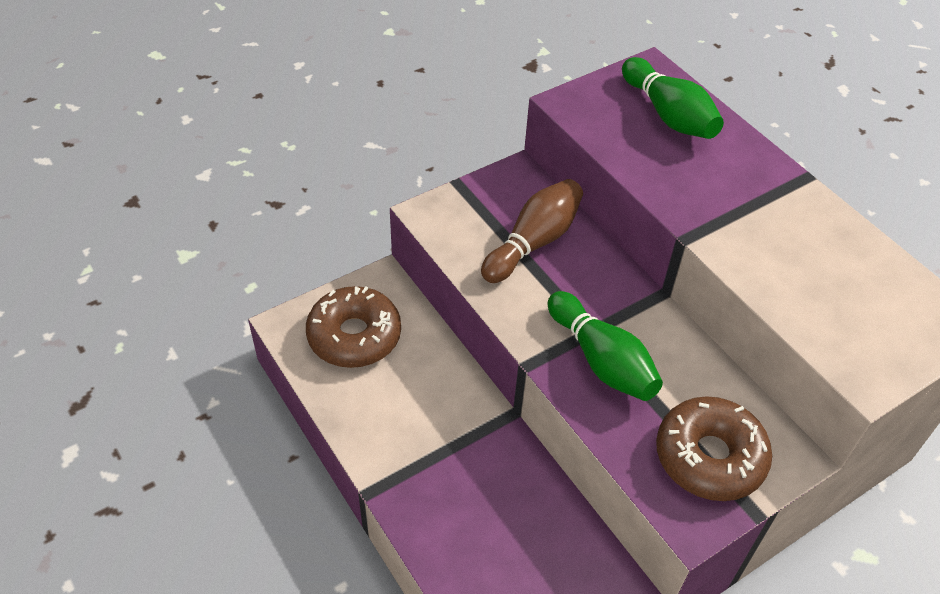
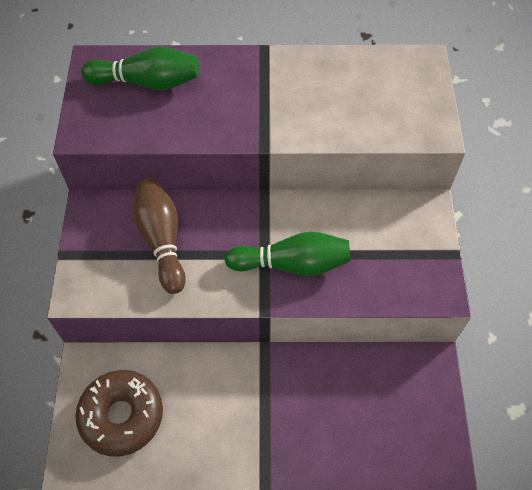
camera: 55 degrees left, 10 degrees up
(709, 457) = (403, 252): brown donut -> none

